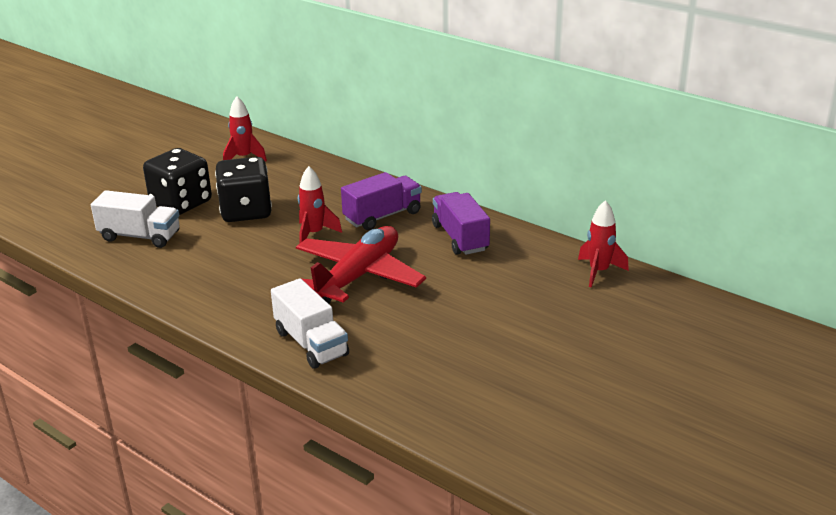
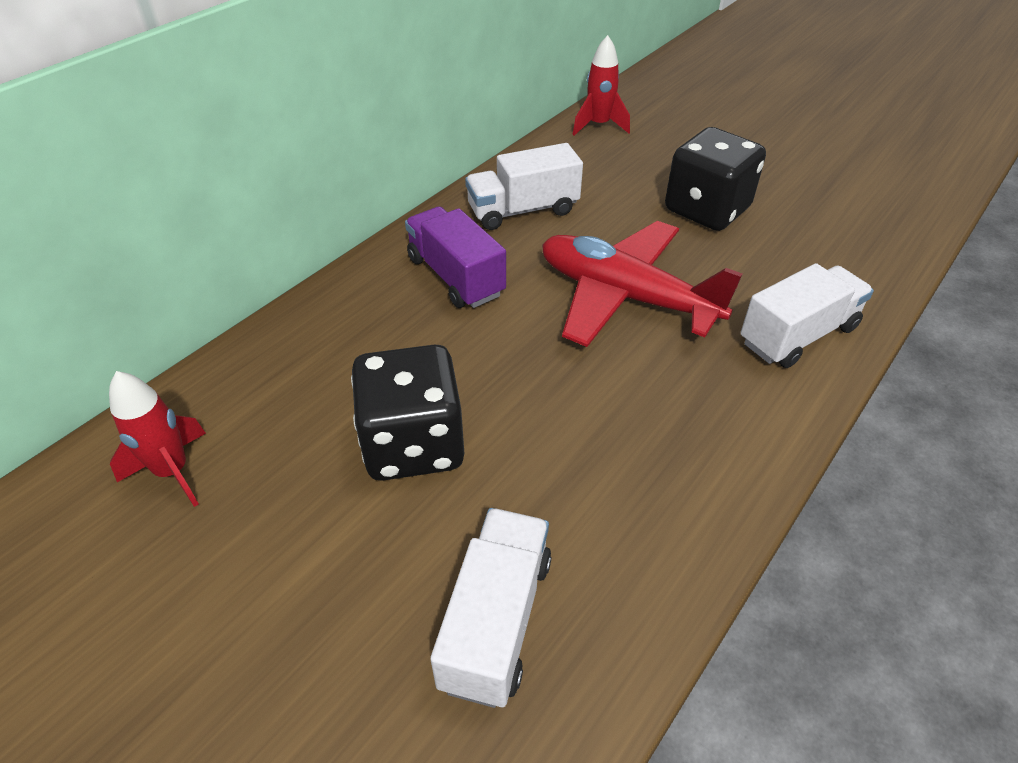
camera: 90 degrees left, 15 degrees up
(181, 203) = (356, 562): black dice -> black dice (707, 209)
(314, 234) = (504, 347): red rocket -> none
(460, 238) = (523, 210): purple truck -> white truck

